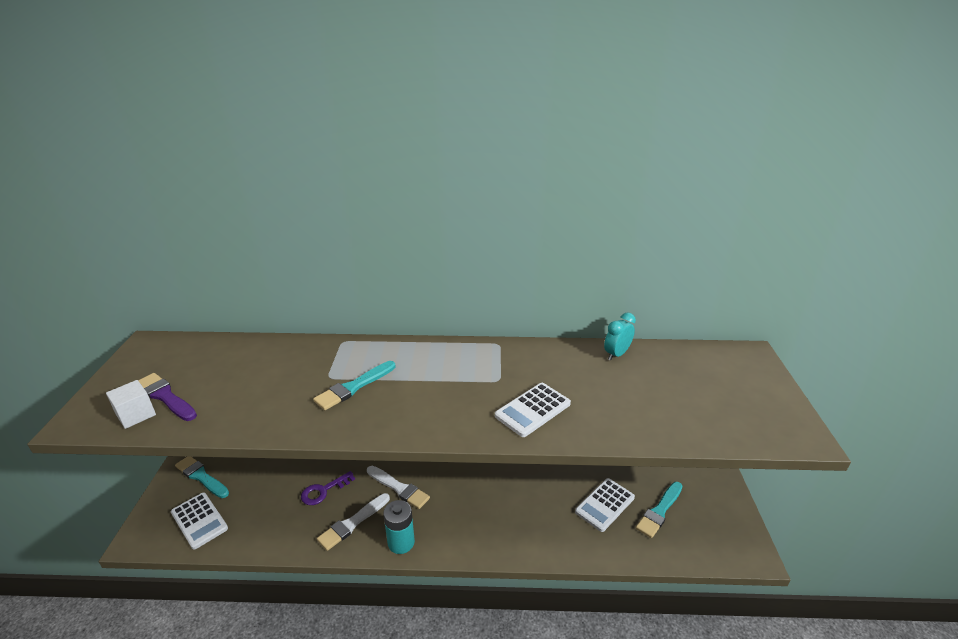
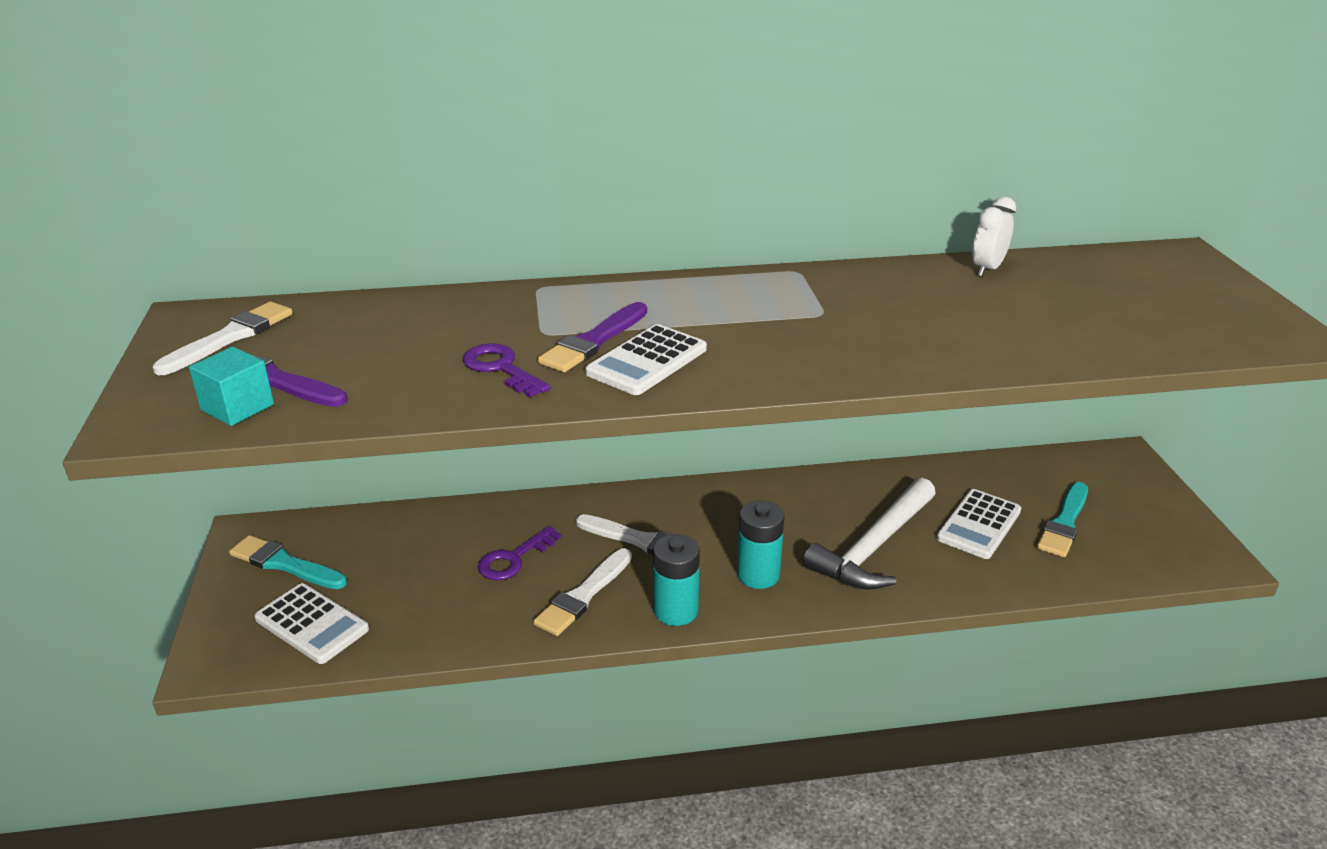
camera: 10 degrees left, 0 degrees up
(136, 414) = (237, 407): white cube -> turquoise cube
(160, 361) = (230, 337): none -> white brush
(291, 402) = (501, 368): none -> purple key
(353, 387) = (593, 341): turquoise brush -> purple brush
(458, 523) = (758, 575): none -> turquoise battery
(533, 410) = (895, 343): white calculator -> white calculator (647, 361)
(534, 512) = (873, 547): none -> white hammer
(616, 354) = (987, 269): turquoise clock -> white clock

